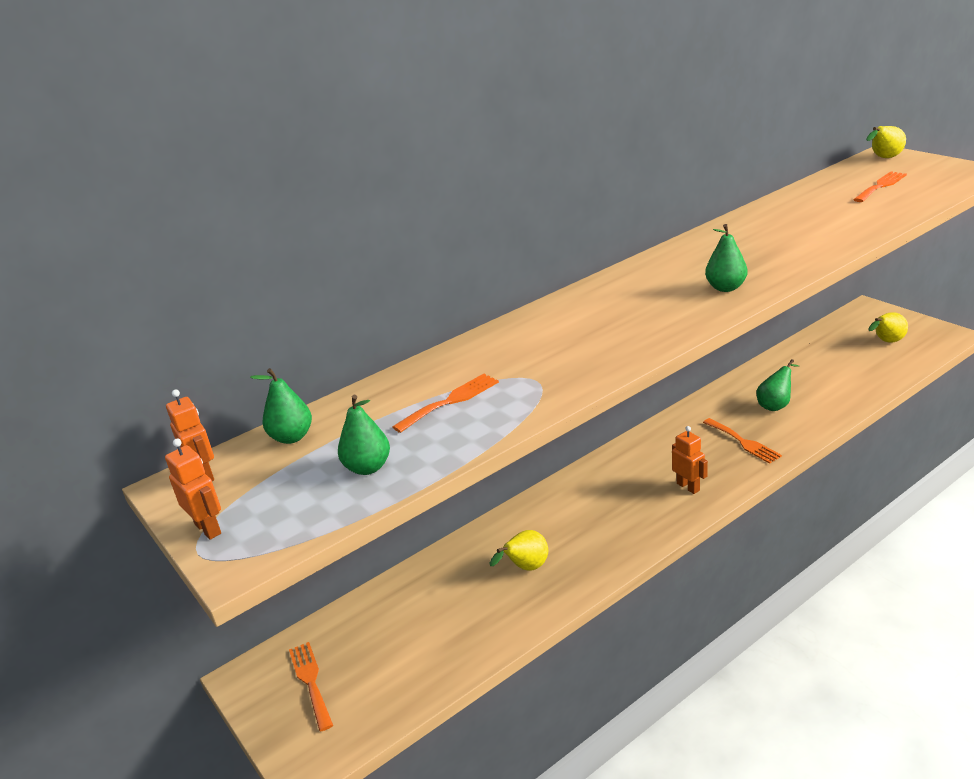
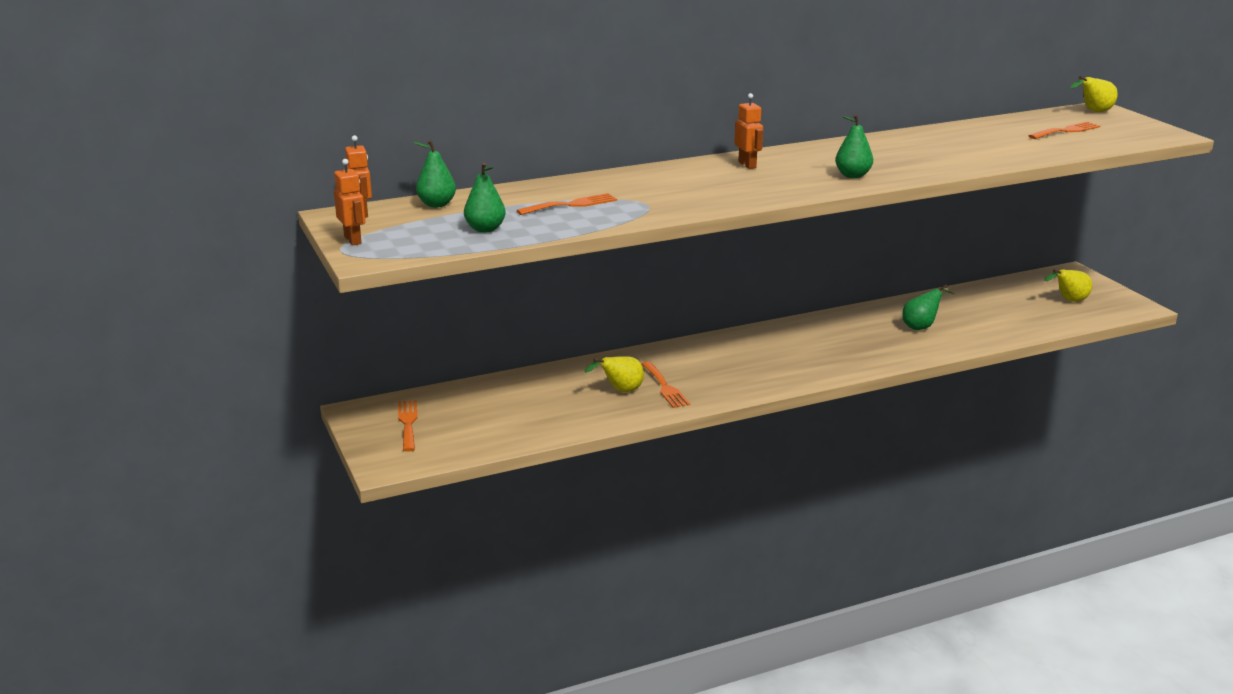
camera: 10 degrees right, 5 degrees down
(688, 487) = (798, 366): orange robot -> orange robot (747, 165)
(743, 442) = (871, 346): orange fork -> orange fork (665, 387)

